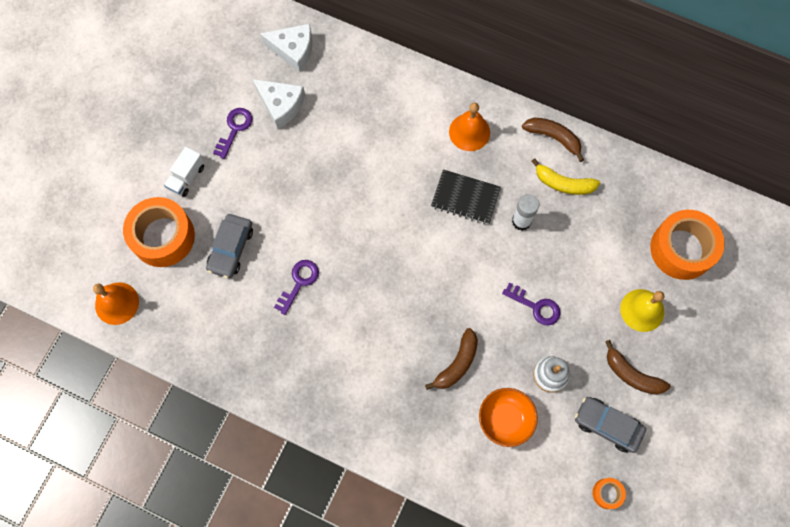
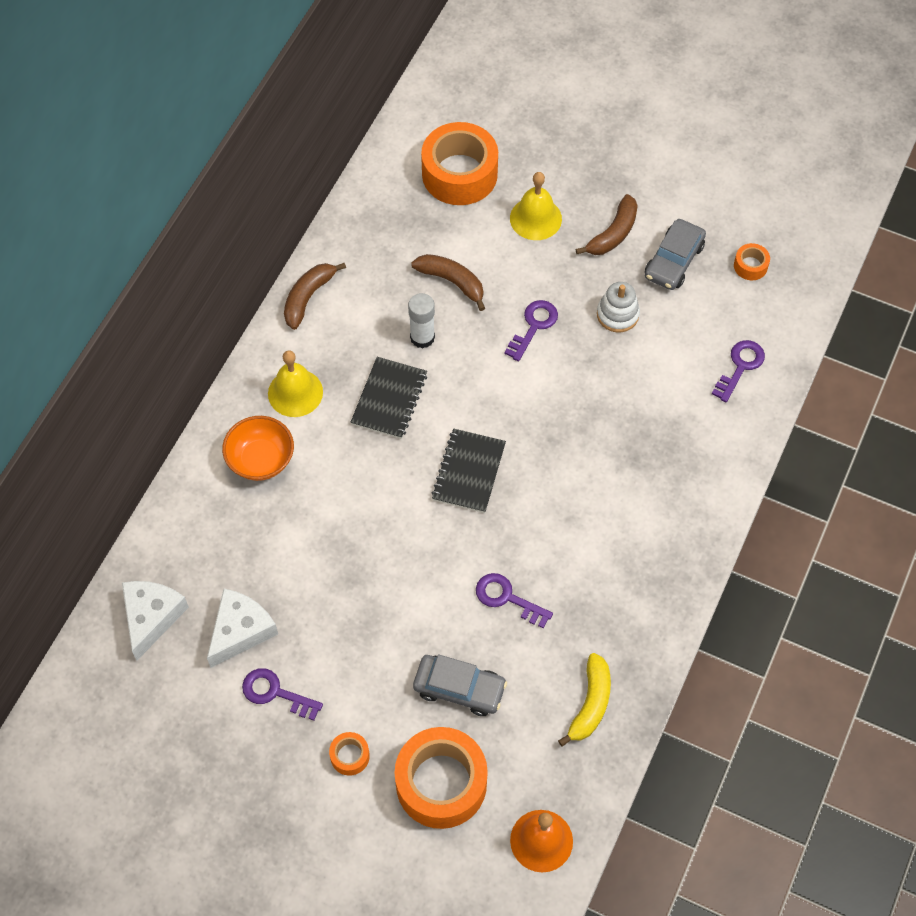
camera: 90 degrees left, 10 degrees down
(187, 177) = (350, 756): white truck -> orange tape
(403, 255) = (468, 472): none -> black notebook
(457, 363) = (608, 412): brown banana -> brown banana (452, 282)
(469, 132) = (295, 392): orange bell -> yellow bell
(503, 476) = (740, 367): none -> purple key
(505, 419) = (674, 363): orange bowl -> orange bowl (261, 459)
(563, 183) = (372, 289): yellow banana -> yellow banana (590, 704)

